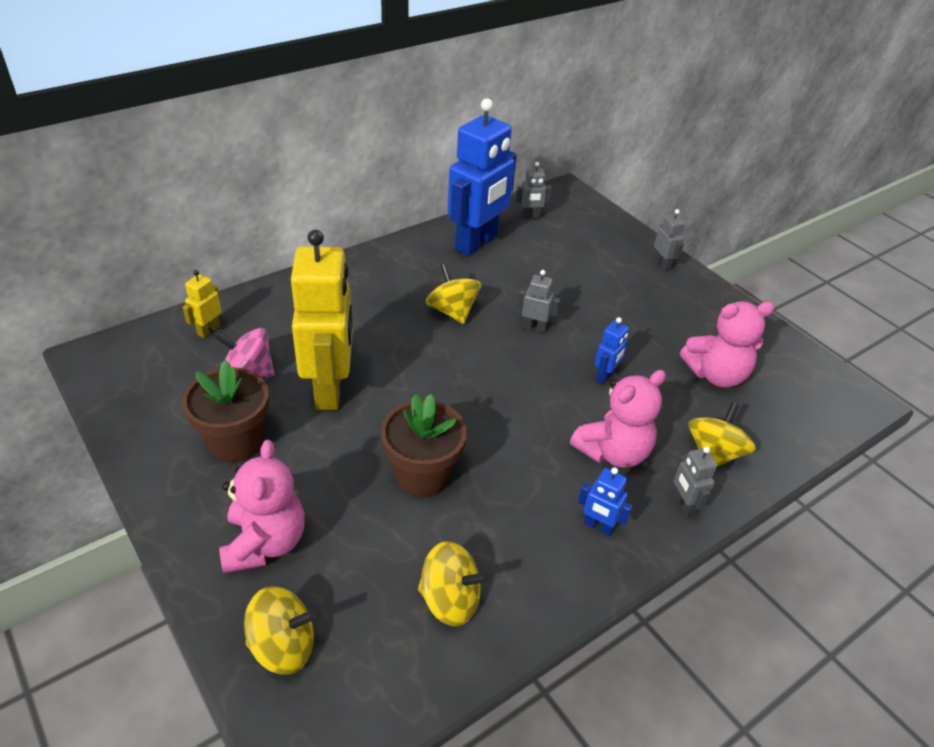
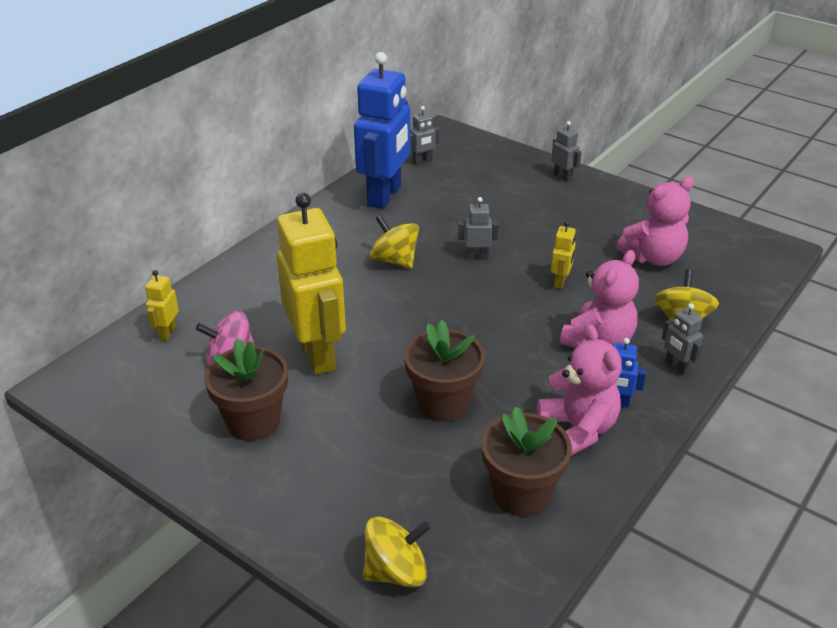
camera: 15 degrees left, 5 degrees down
(265, 543) = (331, 496): pink teddy bear -> pink teddy bear (578, 429)
(450, 600) = (521, 494): yellow spinning top -> brown flower pot
(605, 376) = (560, 281): blue robot -> yellow robot

